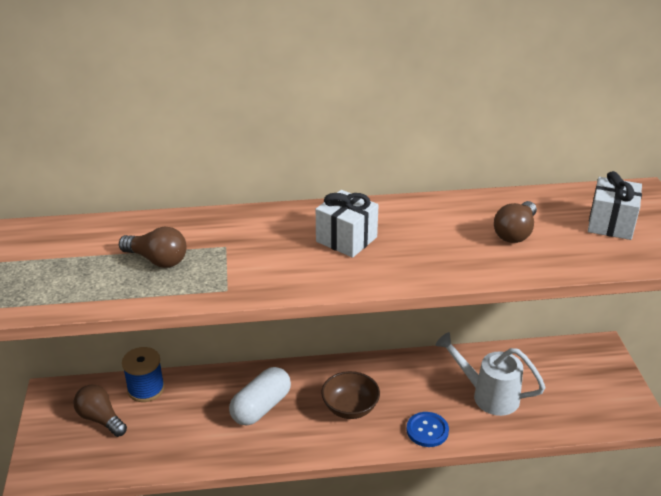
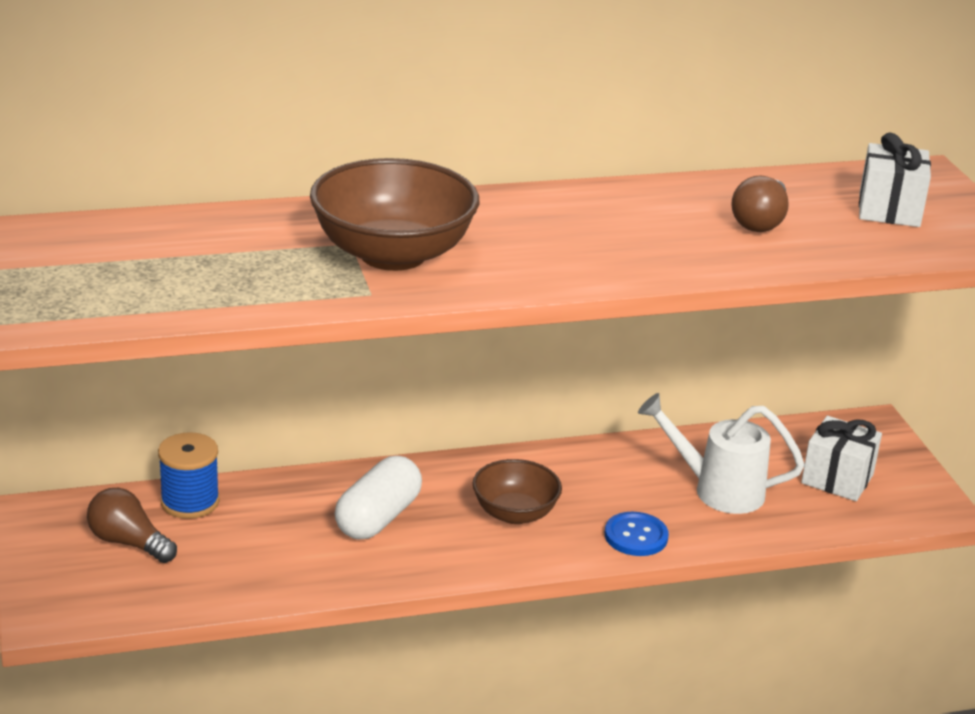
camera: 10 degrees left, 5 degrees down
(157, 260) = (255, 261): brown light bulb -> none
(251, 256) = (393, 254): none -> brown bowl
(346, 239) = (524, 233): white gift -> white gift (837, 479)

